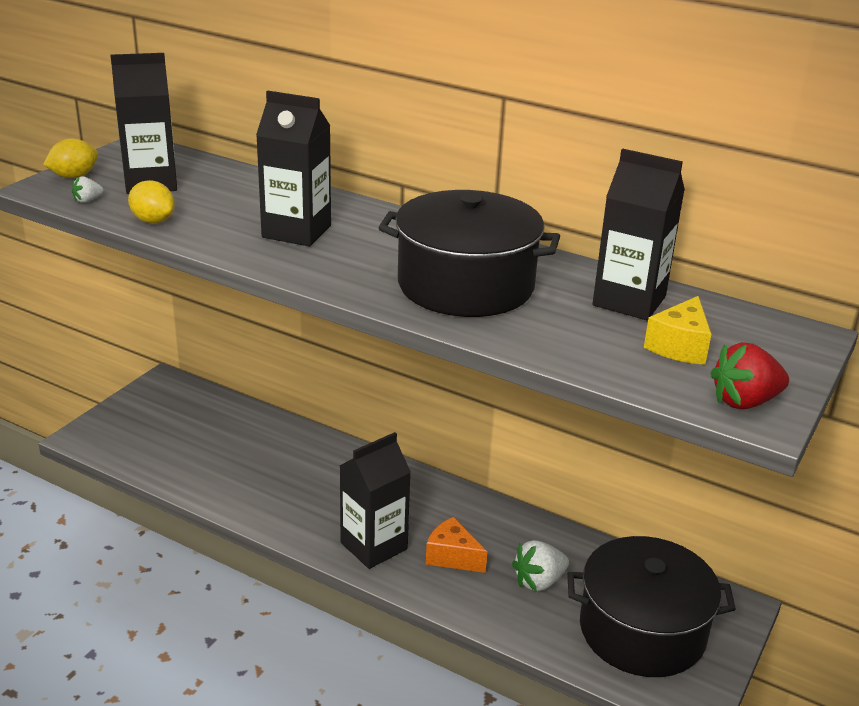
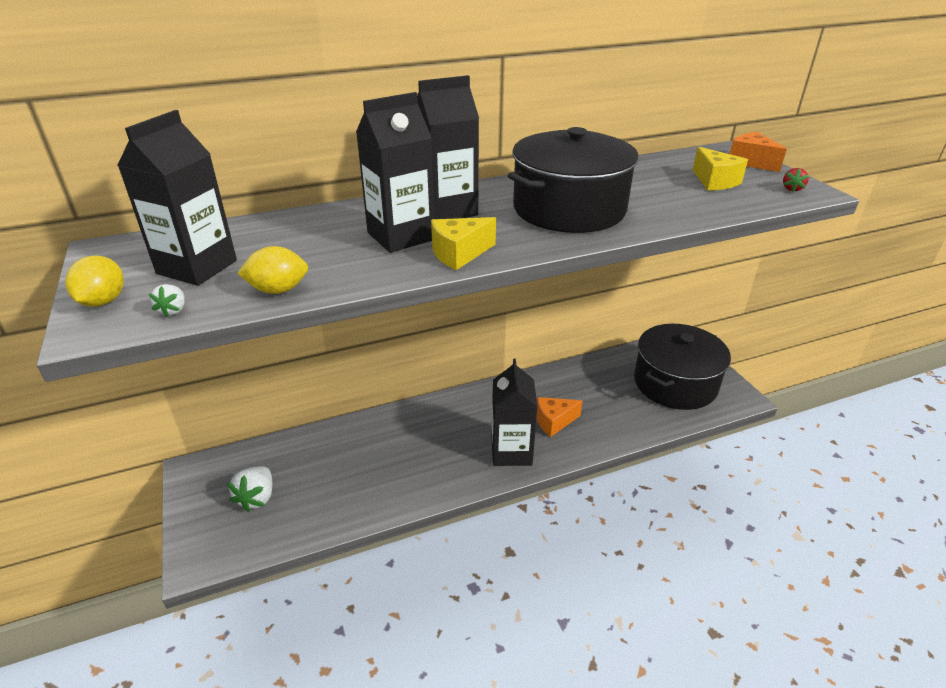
camera: 50 degrees left, 5 degrees up
(298, 264) = (459, 254): none -> yellow cheese
(539, 581) = (606, 398): white strawberry -> white strawberry (257, 498)
(629, 301) = (645, 174): black carton -> black carton (447, 210)
(744, 402) = (792, 189): red strawberry -> red strawberry, size x0.52
(790, 357) = (750, 162): none -> orange cheese

